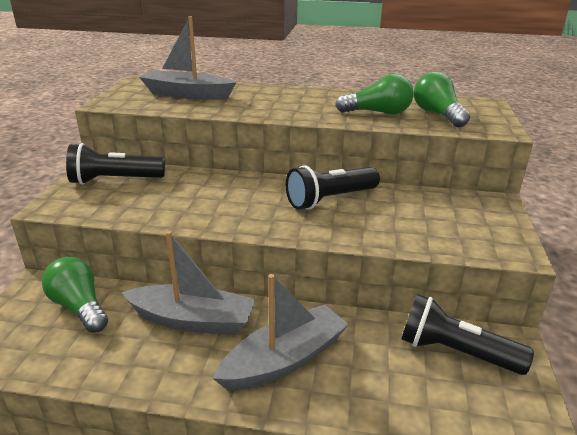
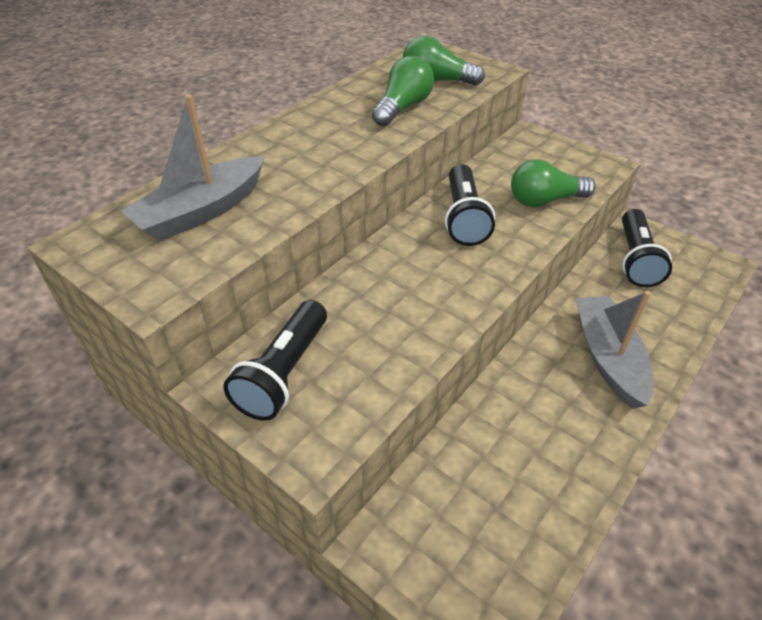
camera: 60 degrees left, 15 degrees up
(79, 307) = (451, 502): green light bulb -> green light bulb (544, 200)
(193, 320) = (525, 404): grey boat -> none
(455, 352) = (635, 259): black flashlight -> black flashlight turned 45 degrees counterclockwise

